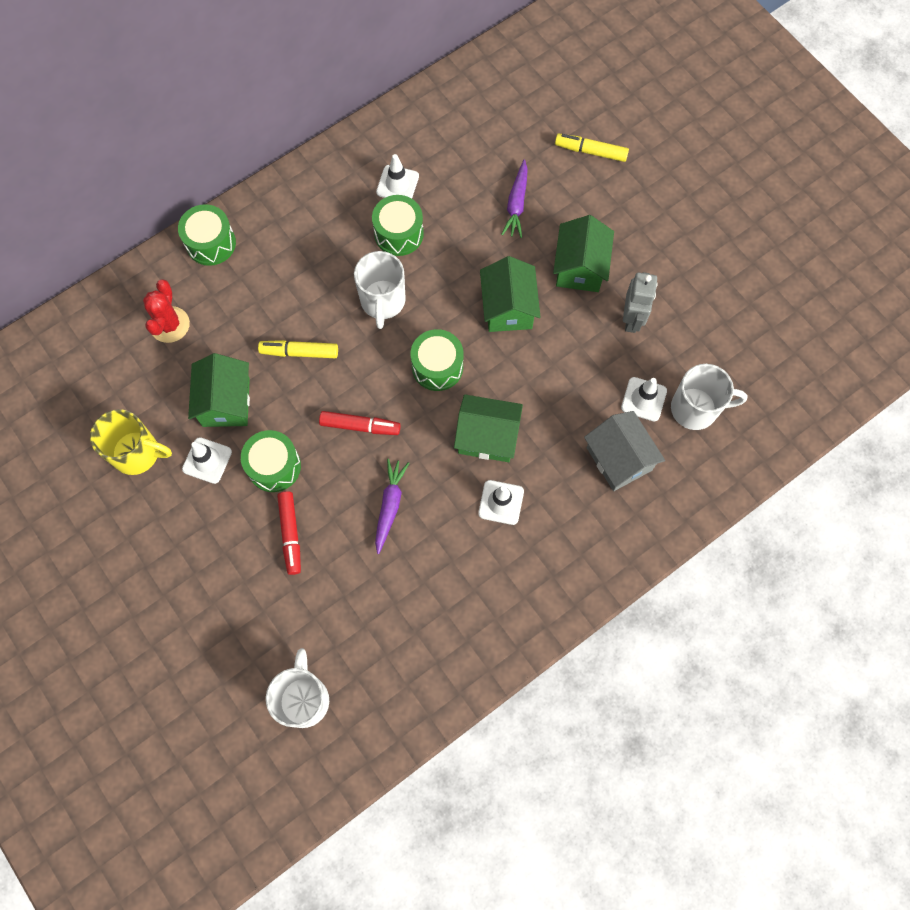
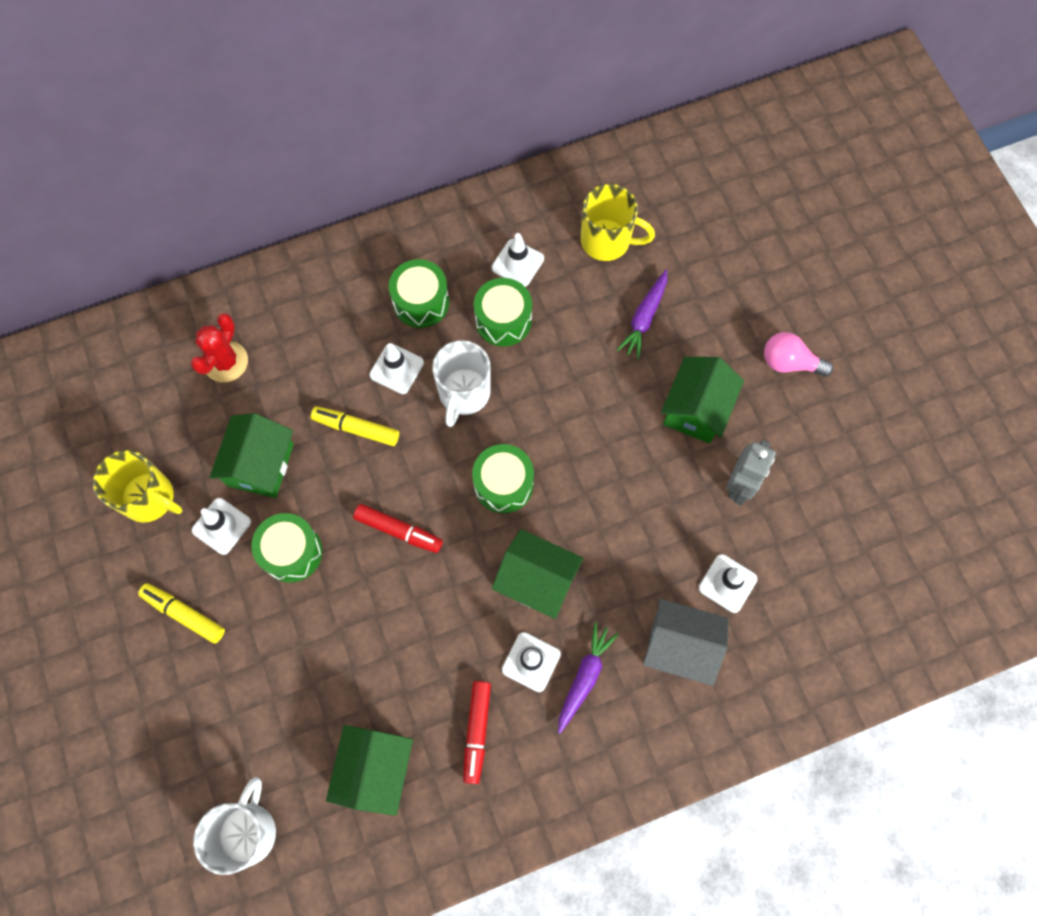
camera: 15 degrees right, 0 degrees up
(211, 243) = (296, 281): green drum -> green drum (421, 302)
(290, 534) = (287, 635): red marker -> red marker (477, 732)
(319, 295) = (396, 369): none -> white traffic cone
(390, 506) = (405, 632): purple carrot -> purple carrot (584, 677)
(467, 148) = (607, 241): none -> yellow mug
(508, 308) = (601, 436): green house -> green house (375, 770)
(590, 151) = (745, 277): yellow marker -> yellow marker (184, 614)
(619, 459) = (679, 646): grey house -> grey house turned 60 degrees counterclockwise
(645, 212) = (789, 363): none -> pink light bulb
(695, 409) = (785, 610): white mug -> none

